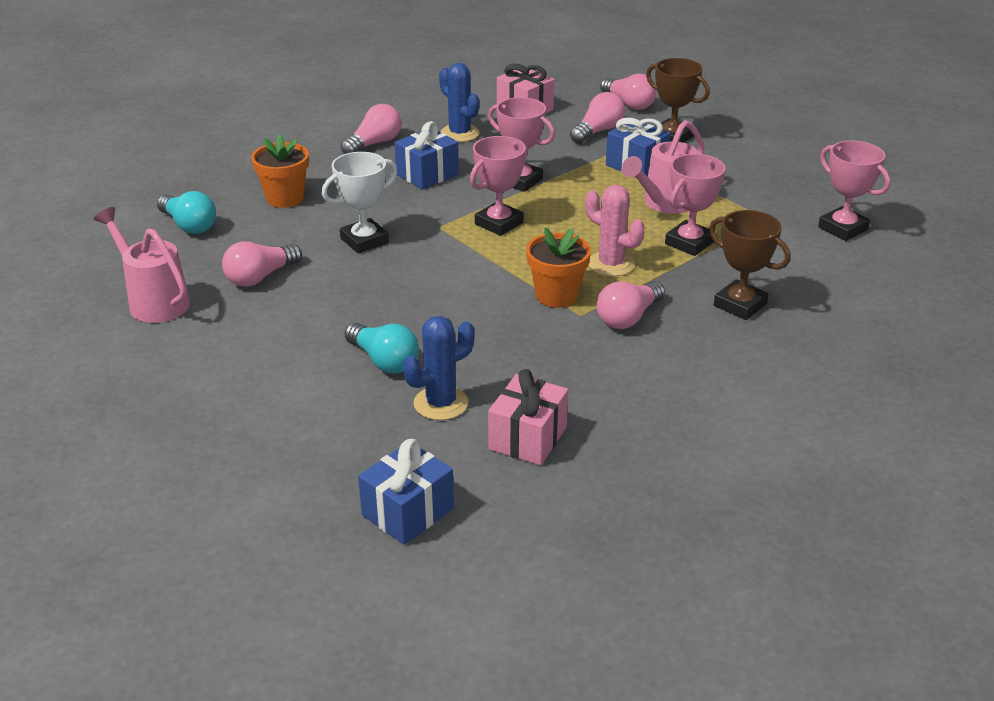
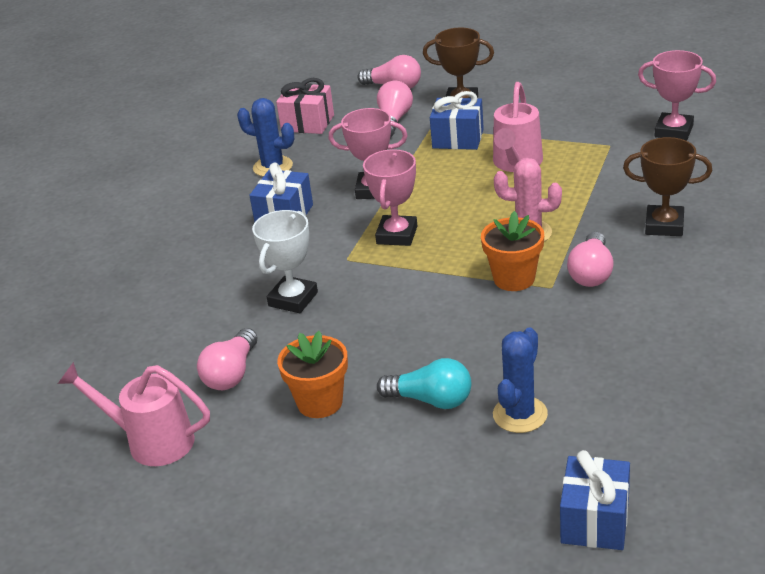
camera: 25 degrees left, 0 degrees up
(189, 225) = (104, 354): turquoise light bulb -> none
(285, 198) = (172, 290): orange flower pot -> orange flower pot (320, 402)
(374, 143) = (202, 205): pink light bulb -> none
(527, 438) = (622, 411): pink gift -> none
(689, 243) = (571, 189): pink trophy -> none

